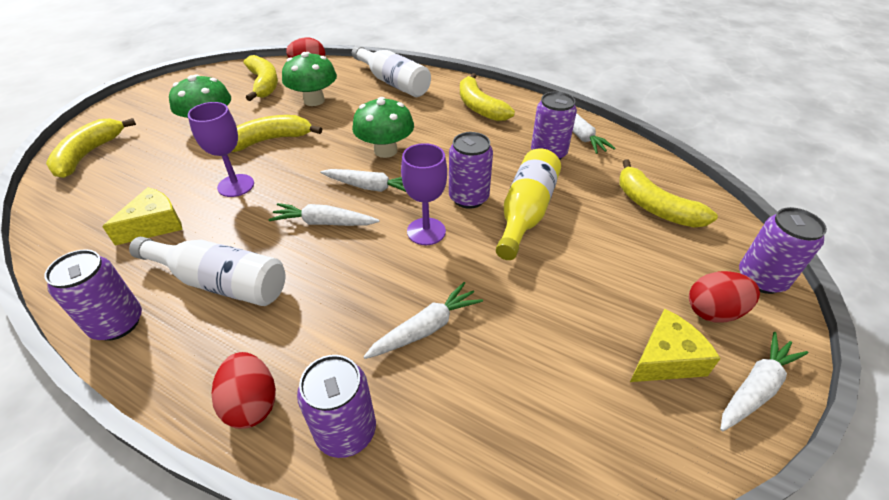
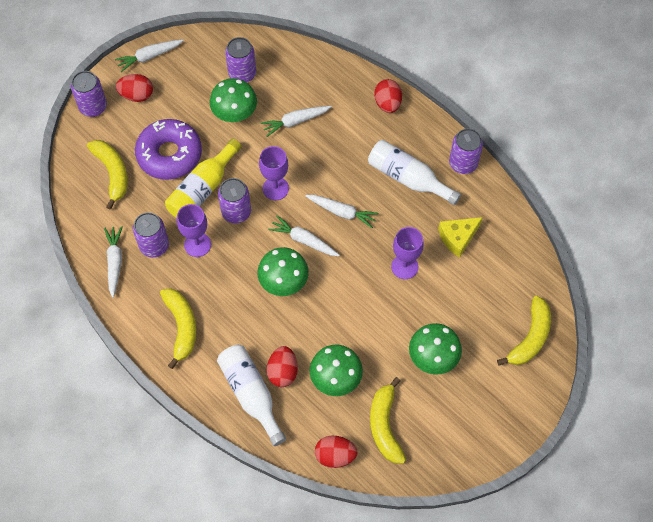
camera: 165 degrees left, 20 degrees up
(270, 140) = (379, 320): yellow banana -> none
(346, 431) = (345, 82): purple can -> purple can (242, 74)
(367, 97) = (283, 372): none -> red egg
(500, 162) = (197, 244): none -> purple goblet
(535, 319) = (235, 113): none -> green mushroom
(597, 241) = (169, 154): none -> purple donut
(666, 359) = (181, 78): yellow cheese -> none

